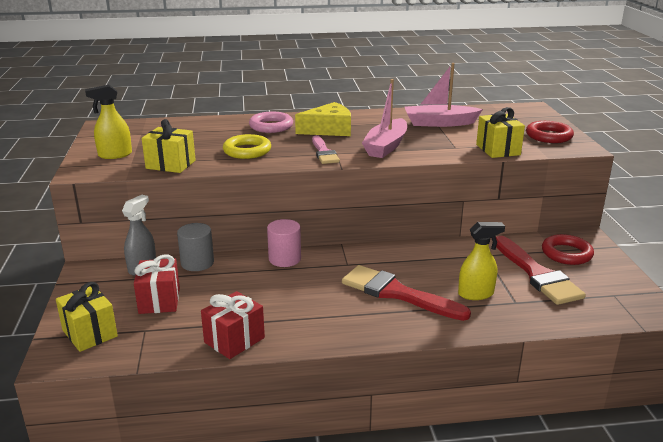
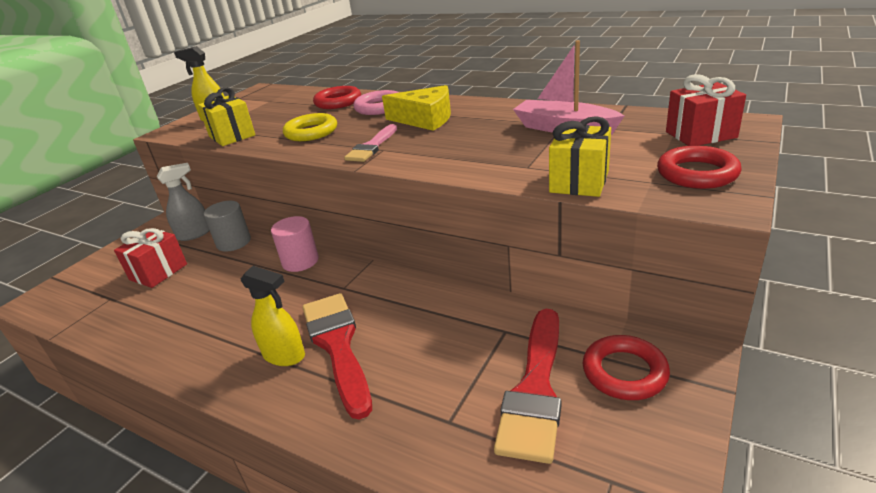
camera: 40 degrees right, 5 degrees up
(90, 333) = (80, 286): yellow gift -> none
(221, 127) = (338, 102): none -> red ring
(234, 340) = (142, 338): red gift -> red gift (700, 135)
(386, 146) = (447, 150): pink boat -> none
(476, 294) = (418, 385): yellow spray bottle -> yellow spray bottle (284, 355)

